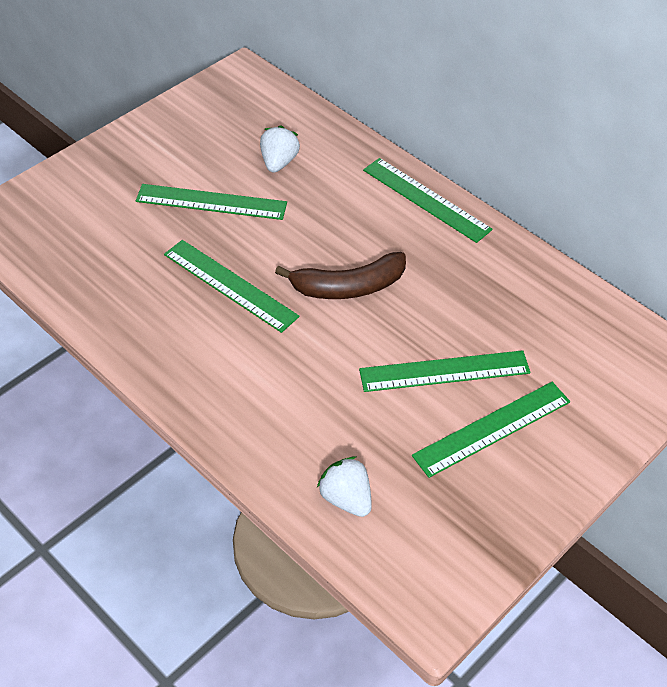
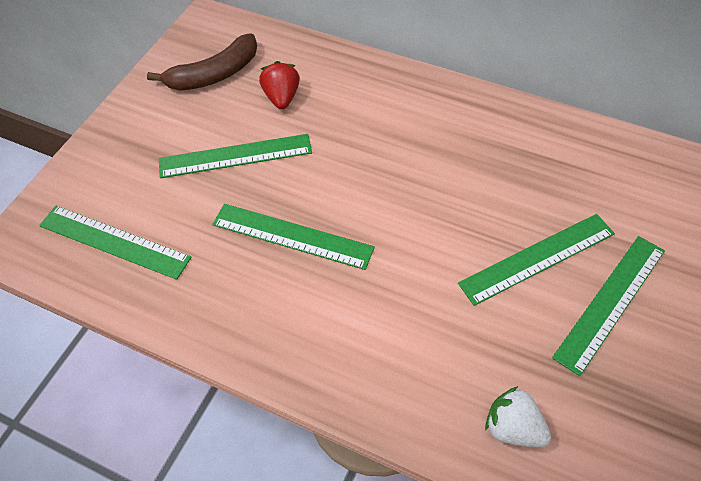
camera: 15 degrees left, 5 degrees up
(278, 162) = (282, 97): white strawberry -> red strawberry
(348, 287) = (406, 202): brown banana -> brown banana (214, 74)
(426, 199) = (434, 93): green ruler -> green ruler (114, 242)

